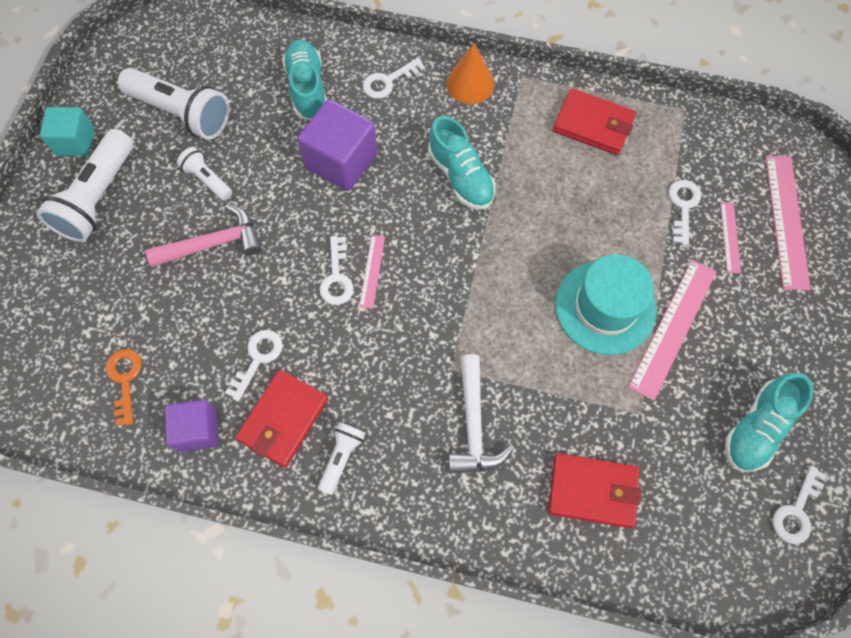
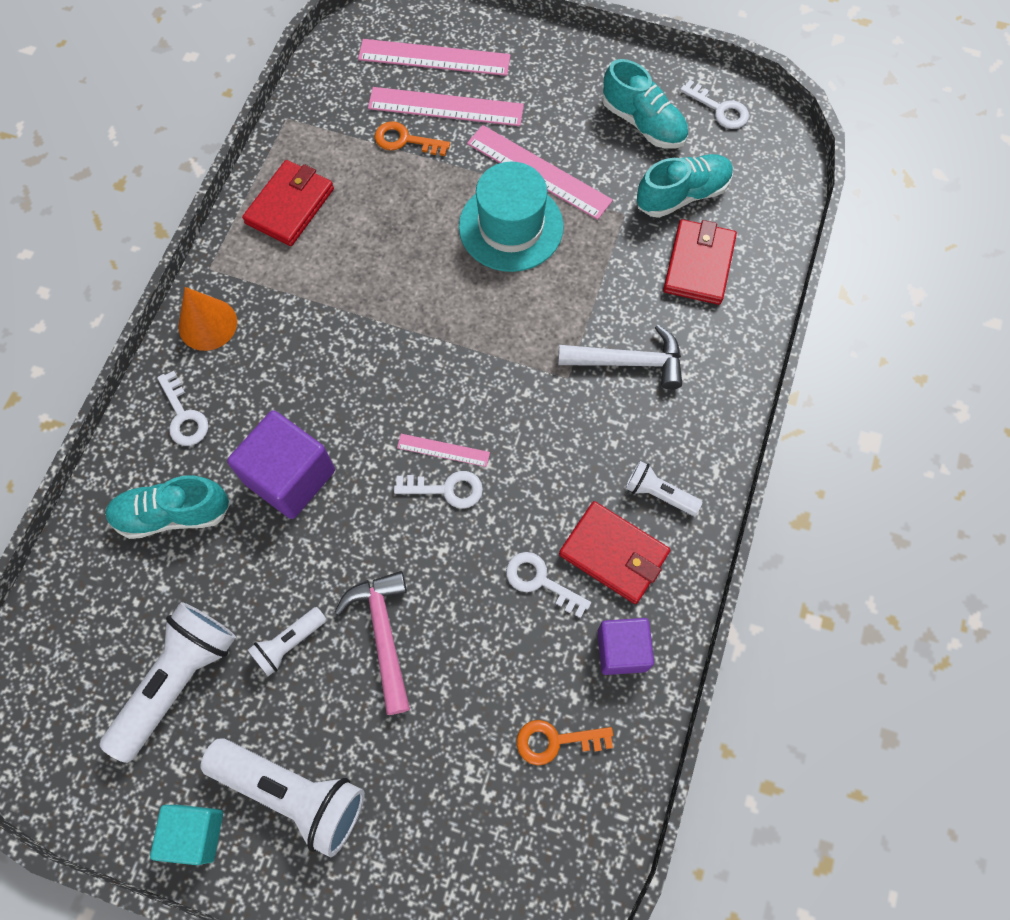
camera: 85 degrees left, 0 degrees up
(460, 176) = (334, 346): turquoise shoe -> turquoise shoe (682, 195)
(683, 207) = (405, 140): white key -> orange key
(730, 237) = (445, 107): pink ruler -> pink ruler, size x1.93

